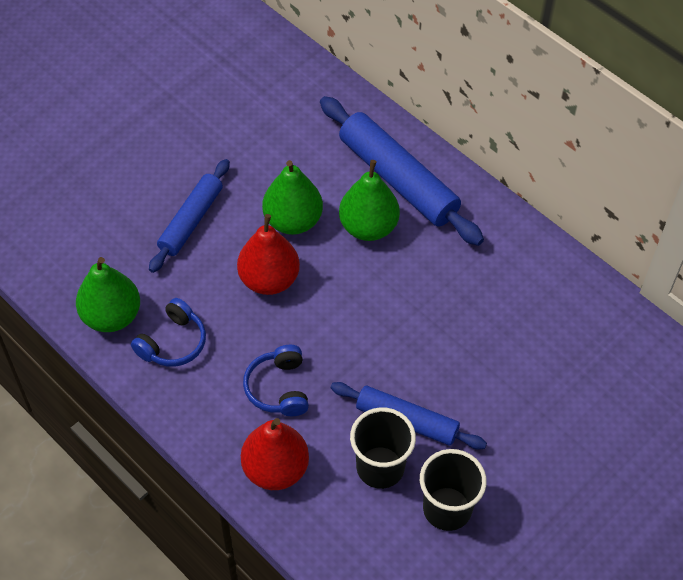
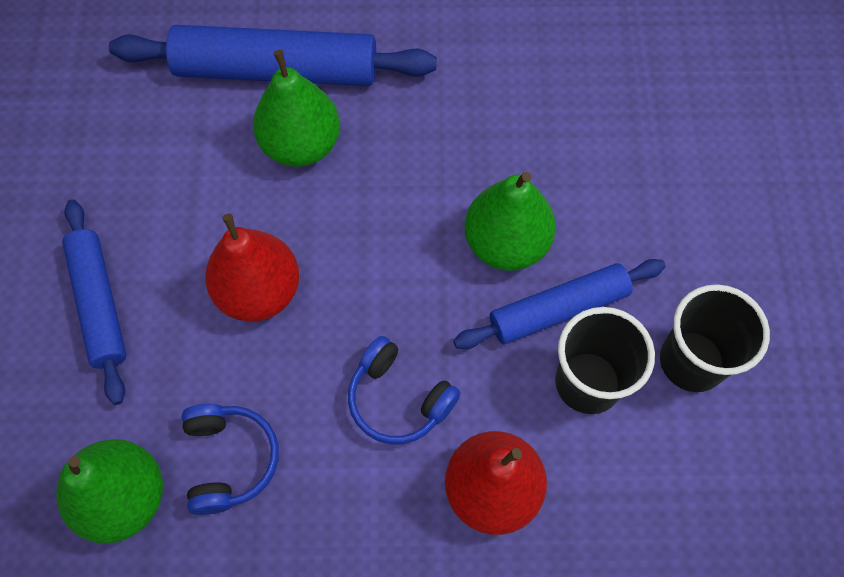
camera: 45 degrees left, 10 degrees up
(293, 221) = (215, 206): green pear -> green pear (506, 243)

